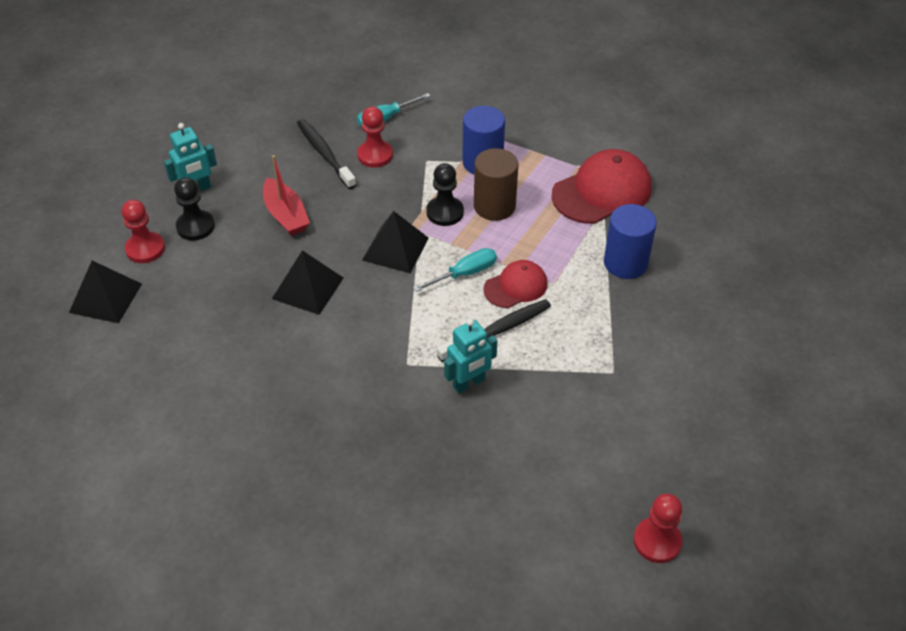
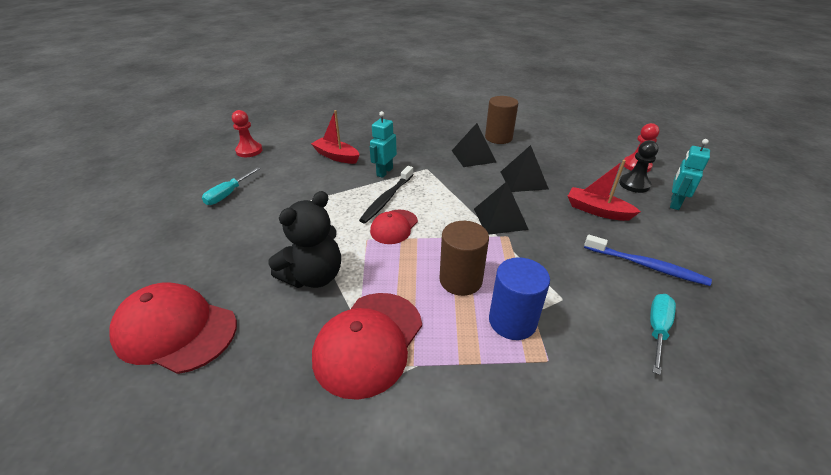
camera: 150 degrees right, 10 degrees down
(105, 298) = (612, 143): black pyramid -> black pyramid (473, 156)
(241, 385) = (498, 138): none -> brown cylinder
(325, 154) = (645, 265): black toothbrush -> blue toothbrush
(375, 155) = (609, 283): red pawn -> none
(445, 212) = (495, 257): black pawn -> none
(464, 274) = (437, 221): turquoise screwdriver -> turquoise screwdriver (228, 194)
(518, 454) = (336, 156): none -> red boat
(625, 263) = (314, 276): blue cylinder -> black teddy bear
(757, 261) = (175, 330): none -> red cap

